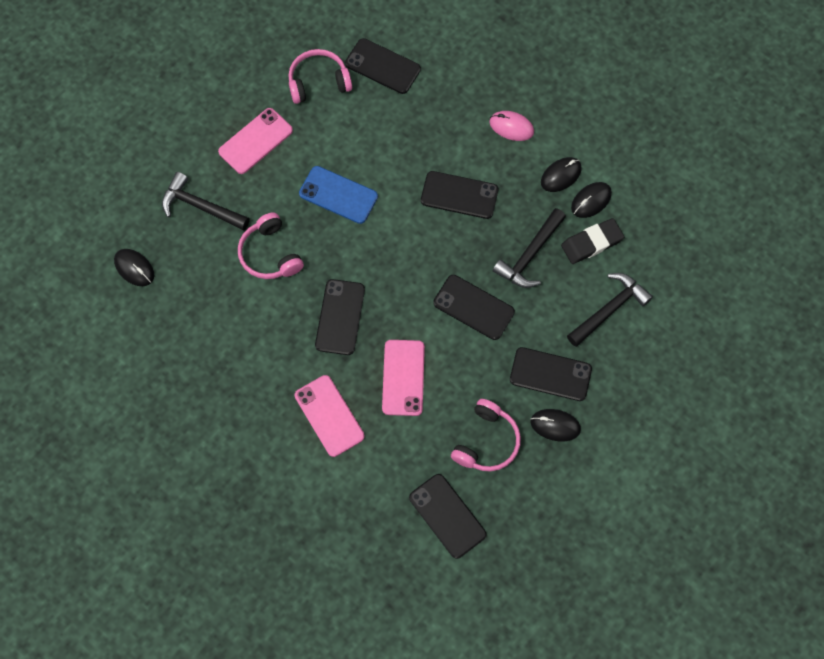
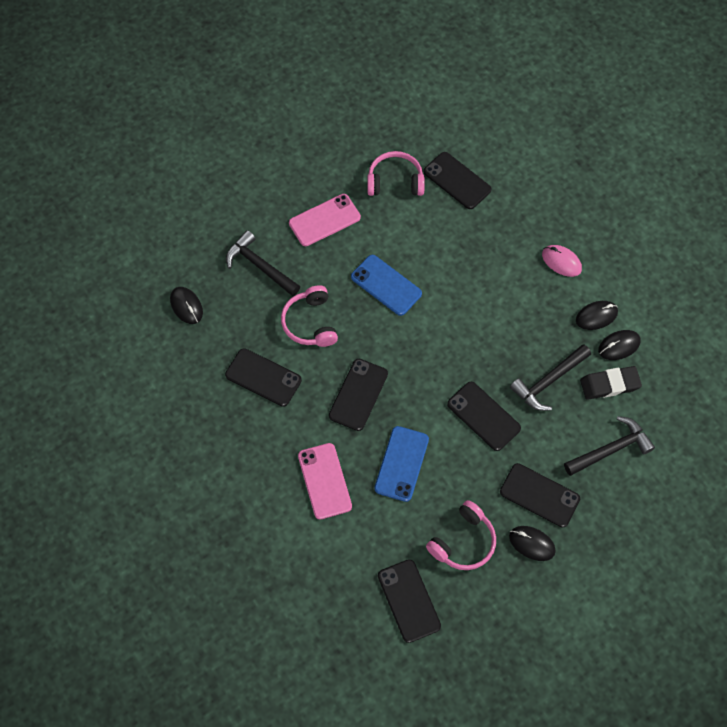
camera: 15 degrees right, 5 degrees down
(403, 377) = (401, 464): pink phone -> blue phone
(459, 195) = (497, 311): black phone -> black phone (263, 377)

